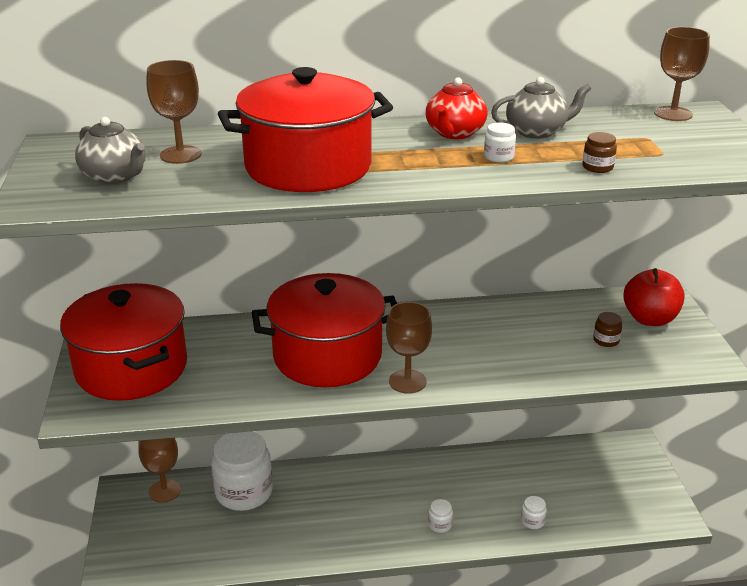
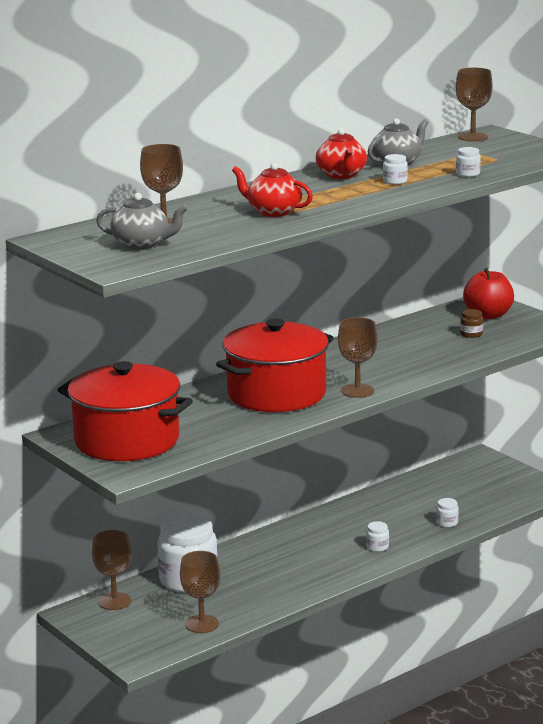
camera: 30 degrees left, 10 degrees down
(203, 554) = (202, 624): none -> brown goblet
(308, 167) = (273, 212): red pot -> red teapot
(597, 167) = (467, 174): brown jar -> white jar

